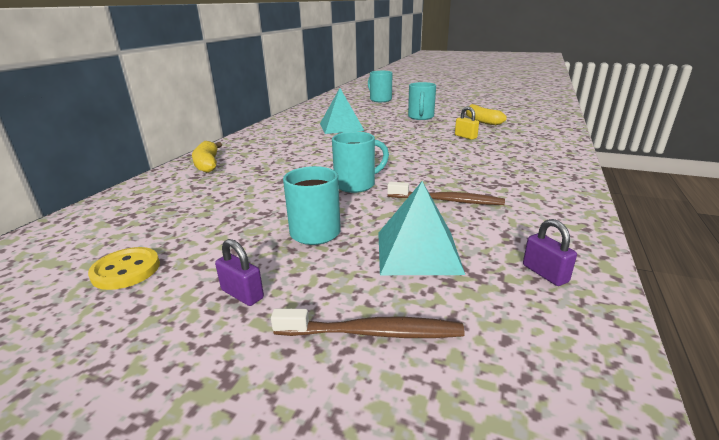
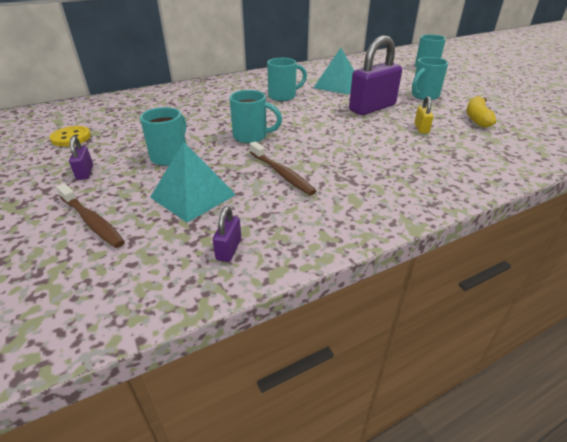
camera: 40 degrees right, 10 degrees up
(208, 164) = (202, 89): yellow banana -> none
(312, 146) = (283, 96): none -> turquoise mug
(404, 134) = (372, 108): none -> purple padlock

